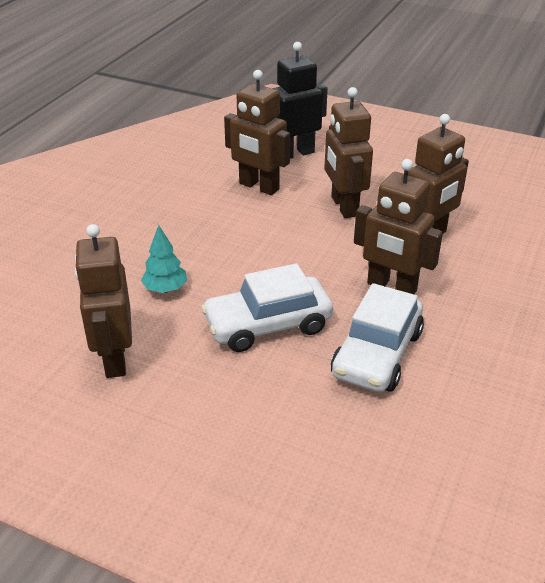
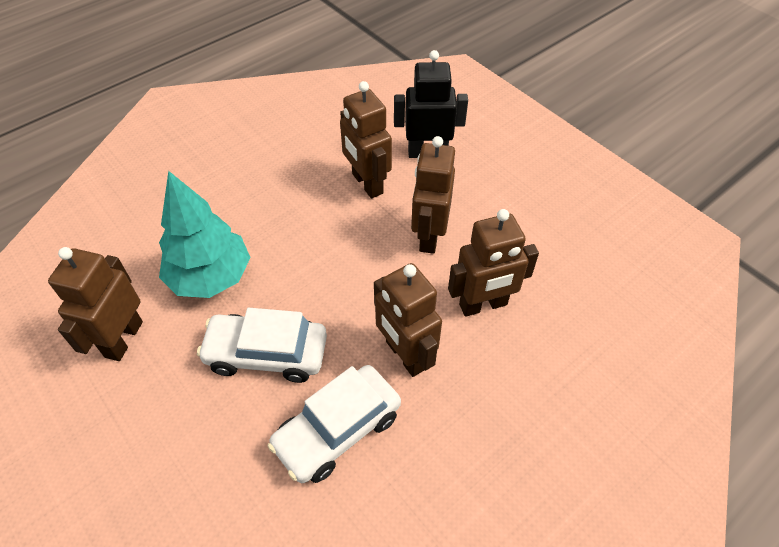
camera: 25 degrees right, 15 degrees up
(165, 289) = (210, 277): turquoise tree -> turquoise tree, size x2.03

